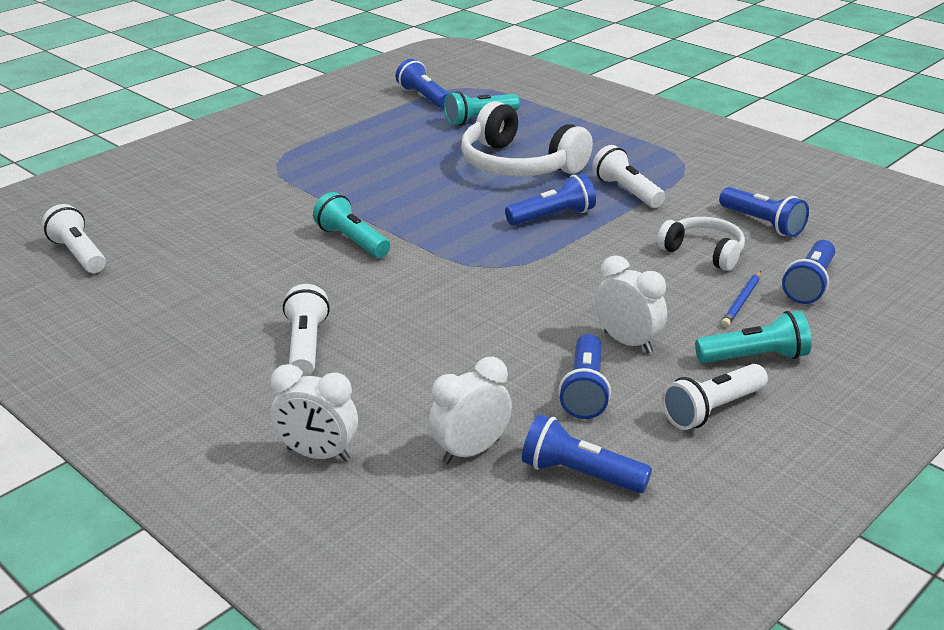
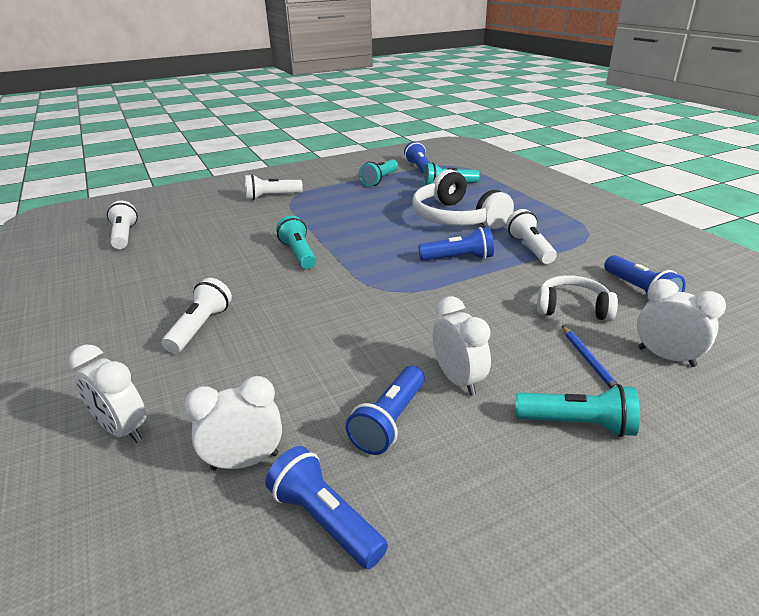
camera: 20 degrees right, 0 degrees up
(381, 122) = (379, 180): none -> turquoise flashlight
(704, 252) = (572, 308): white headphones -> white headphones turned 45 degrees counterclockwise
(712, 410) = (504, 476): white flashlight -> white flashlight (272, 196)
(742, 301) = (589, 361): blue pencil -> blue pencil turned 60 degrees counterclockwise
(809, 284) = (666, 357): blue flashlight -> white clock

